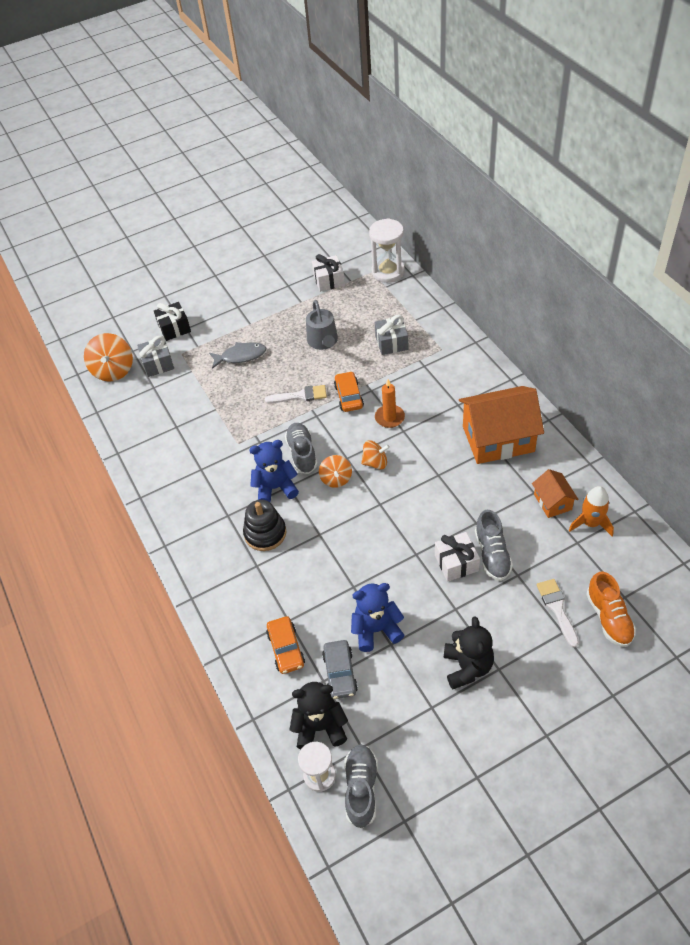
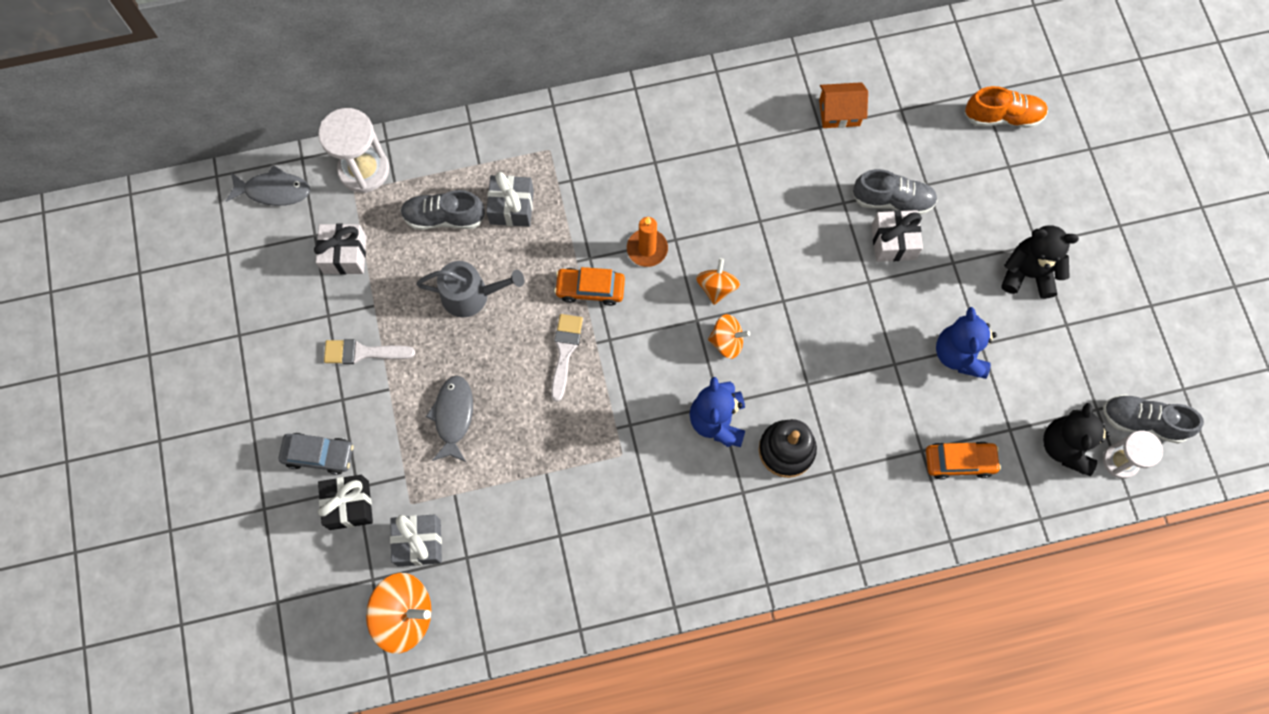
camera: 80 degrees left, 20 degrees up
(302, 453) = (670, 374): grey shoe -> grey shoe (444, 217)
(340, 673) = (1004, 408): grey car -> grey car (319, 455)
(358, 241) = (274, 191): none -> grey fish
(498, 439) = (727, 136): orange house -> none
(557, 608) = (979, 161): white brush -> white brush (363, 352)
(590, 523) = (880, 86): orange rocket -> none

